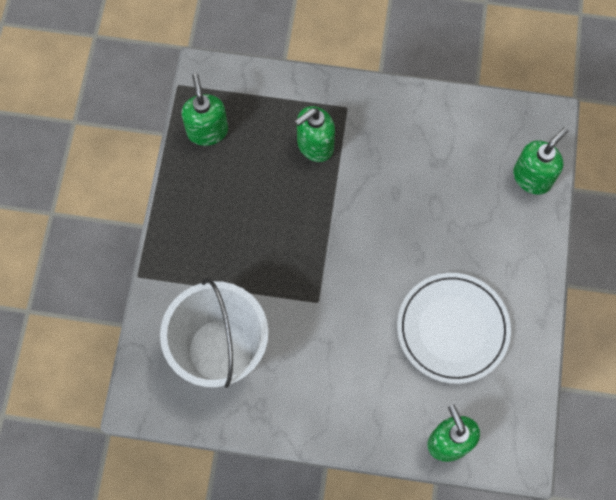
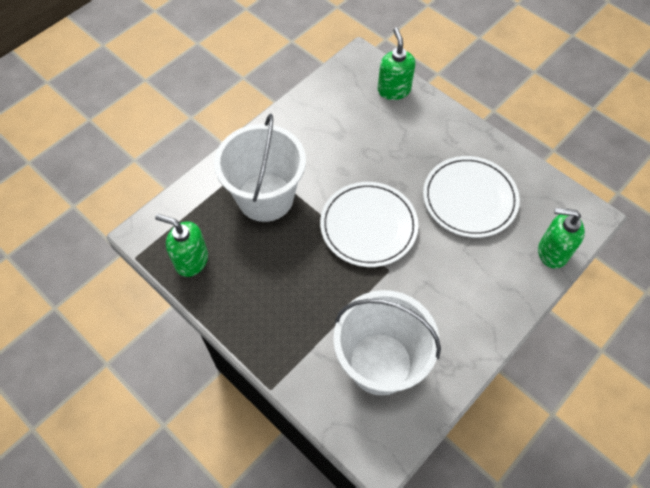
camera: 55 degrees left, 10 degrees down
(315, 145) = (265, 197): green soap dispenser -> white bucket
(351, 255) = (368, 226): none -> white plate

